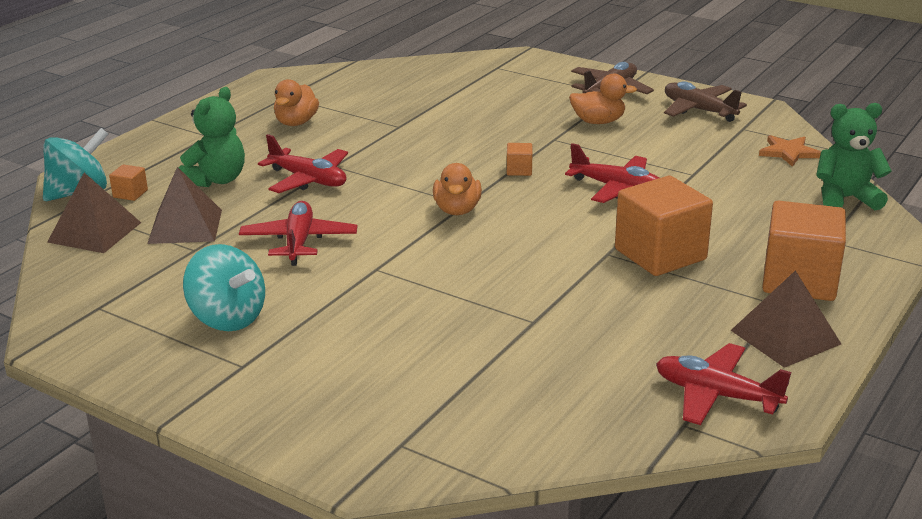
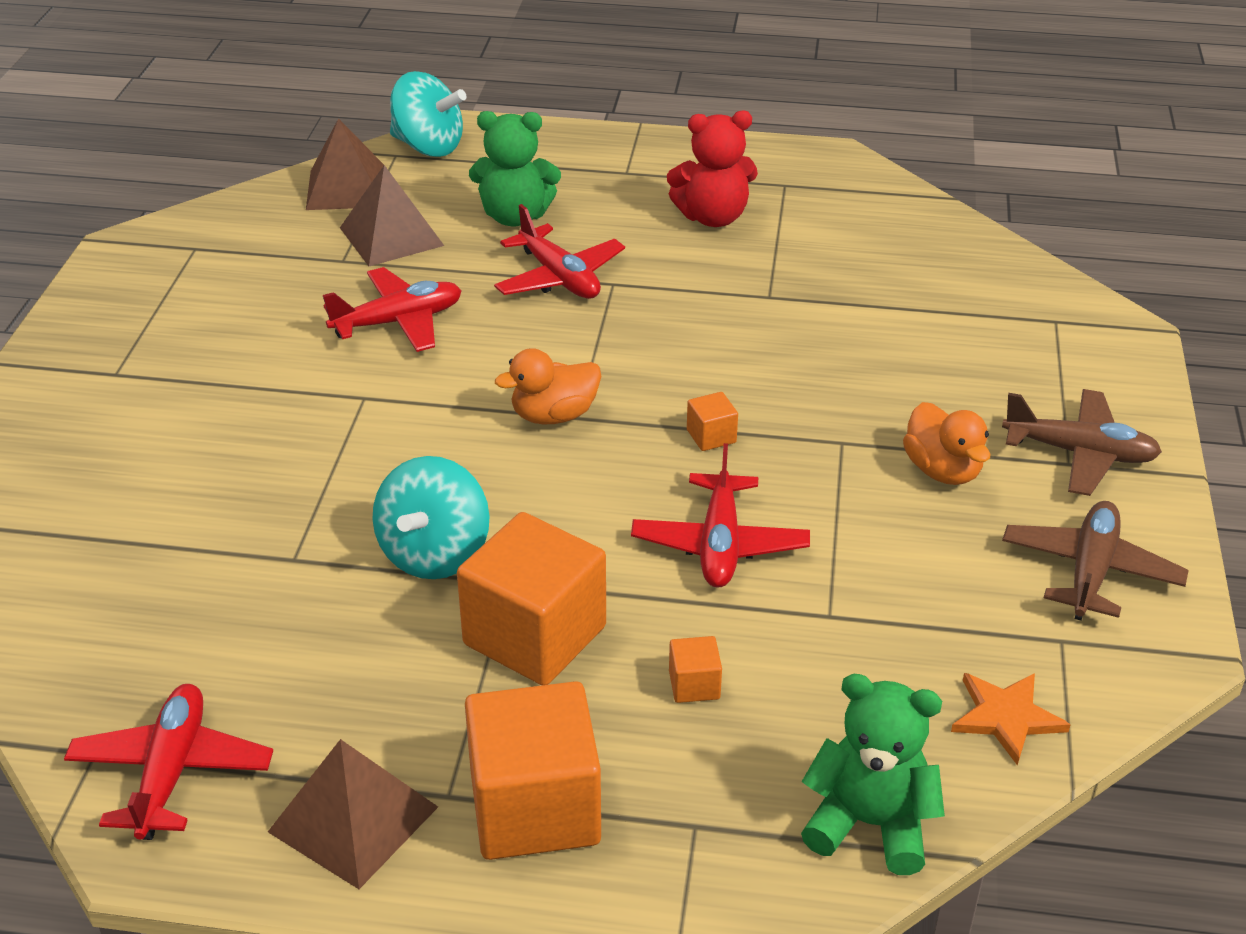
camera: 65 degrees right, 10 degrees up
(130, 194) = (445, 177): orange cube -> orange cube (694, 685)
(227, 318) = (205, 332): turquoise spinning top -> turquoise spinning top (435, 554)
(296, 122) = (713, 217): orange duck -> red teddy bear
(308, 180) = (559, 278): red plane -> red plane turned 45 degrees counterclockwise
(845, 199) = (869, 824): green teddy bear -> green teddy bear turned 45 degrees counterclockwise

